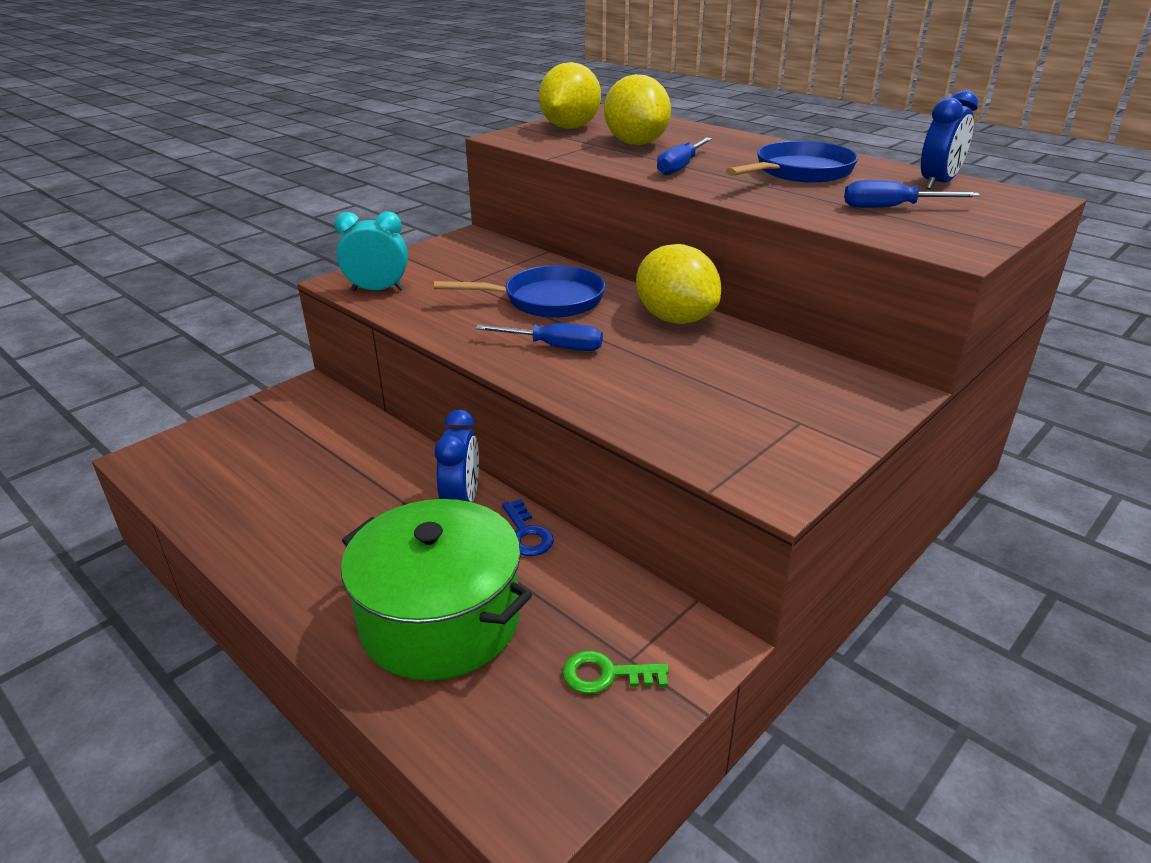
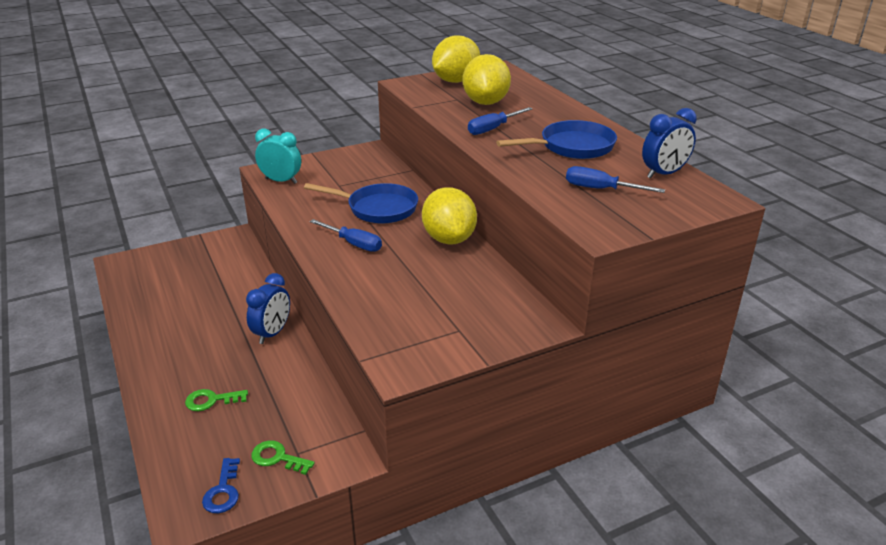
camera: 20 degrees right, 0 degrees up
(440, 620) = (211, 400): green pot -> green key
(526, 534) = (295, 362): blue key -> blue key (223, 491)

